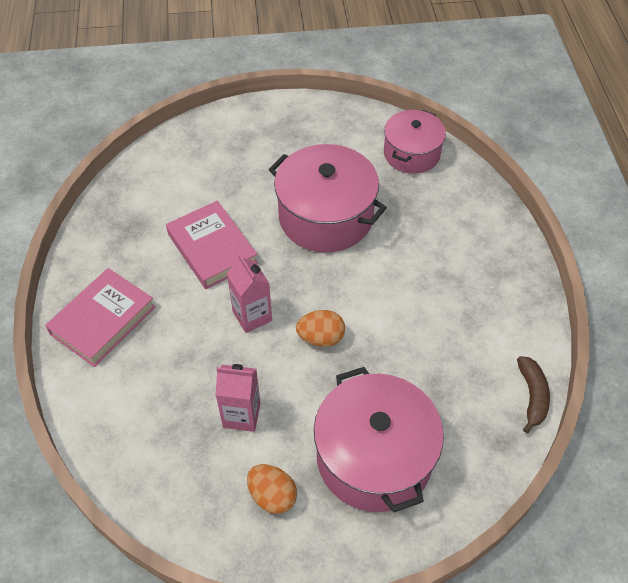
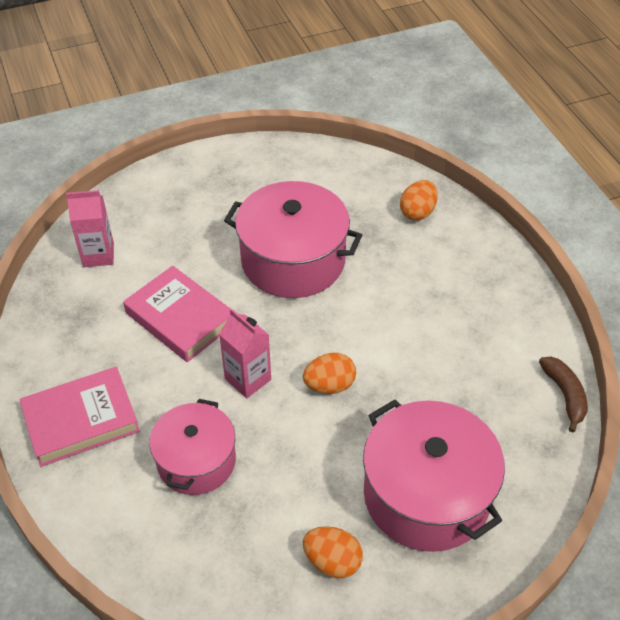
camera: 15 degrees left, 5 degrees down
(103, 320) = (81, 420): pink book -> pink book turned 45 degrees clockwise
(241, 415) = (271, 485): pink carton -> pink carton (98, 255)
(411, 153) = (362, 180): pink pot -> pink pot (196, 461)
(452, 194) = (417, 212): none -> orange egg

